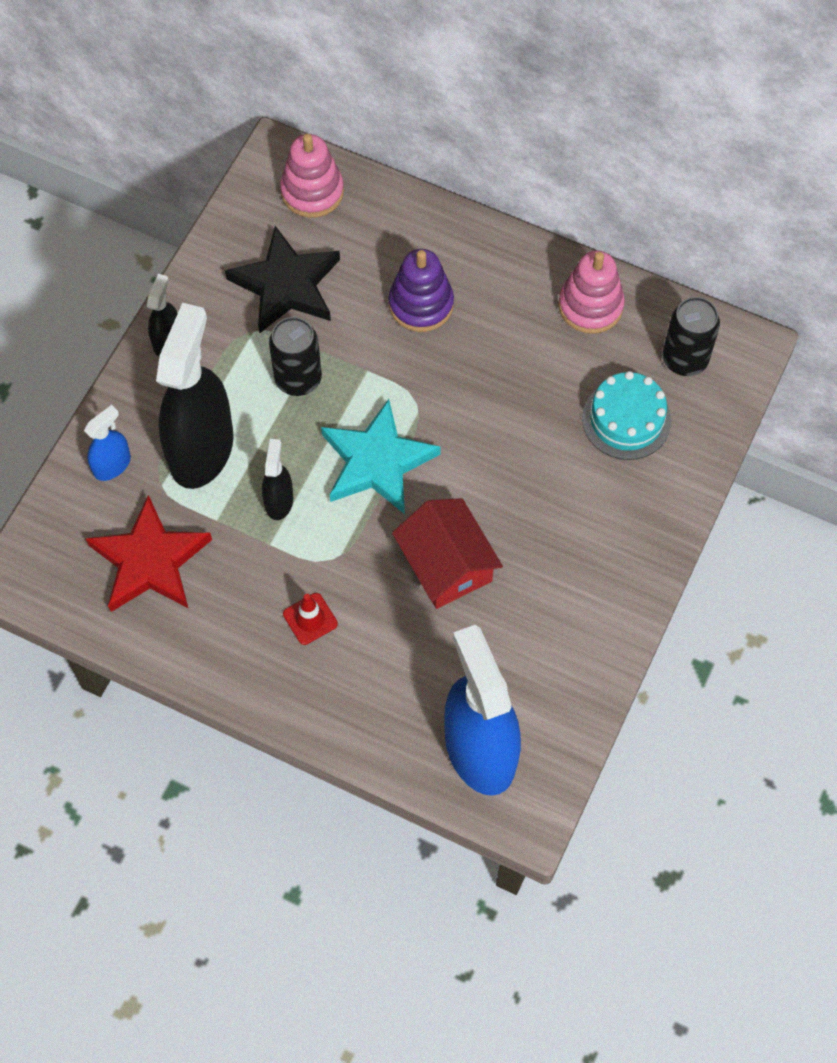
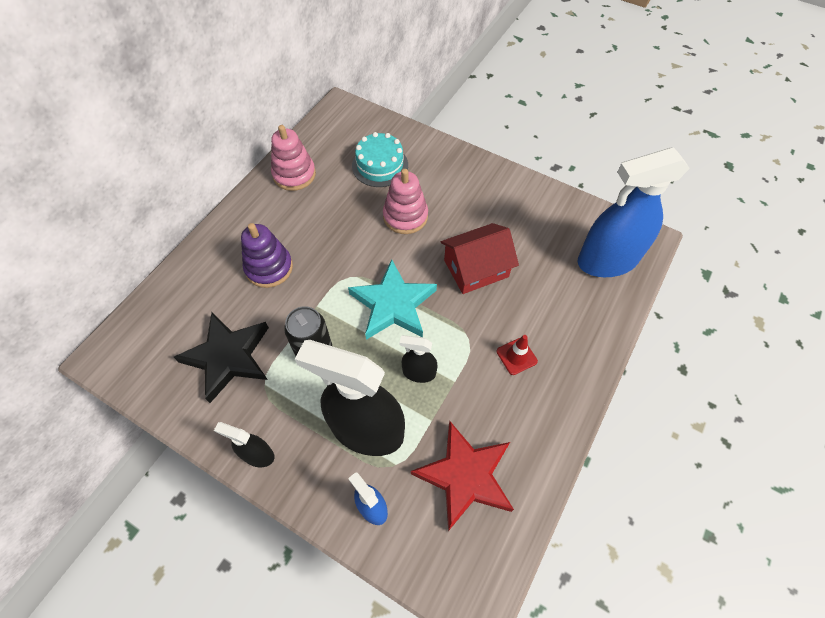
camera: 85 degrees left, 5 degrees down
(312, 192) = (147, 333): pink stacking toy -> pink stacking toy (405, 216)
(684, 359) = (343, 134): black can -> none

